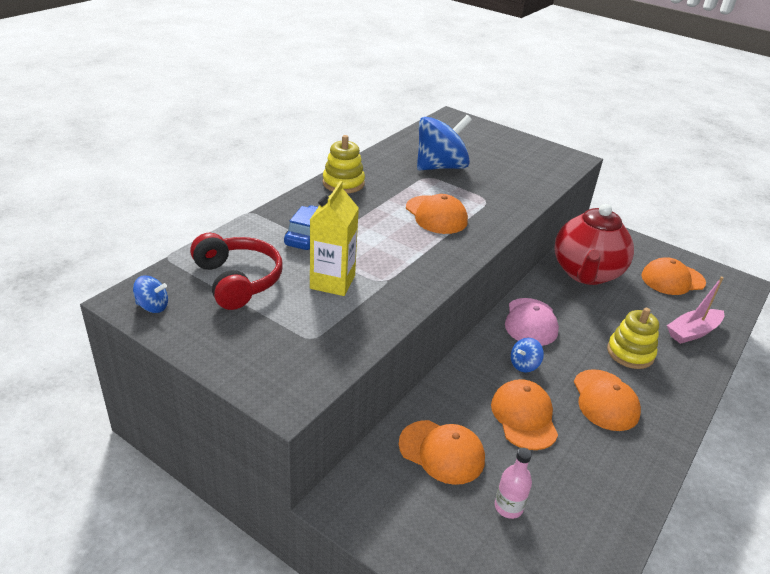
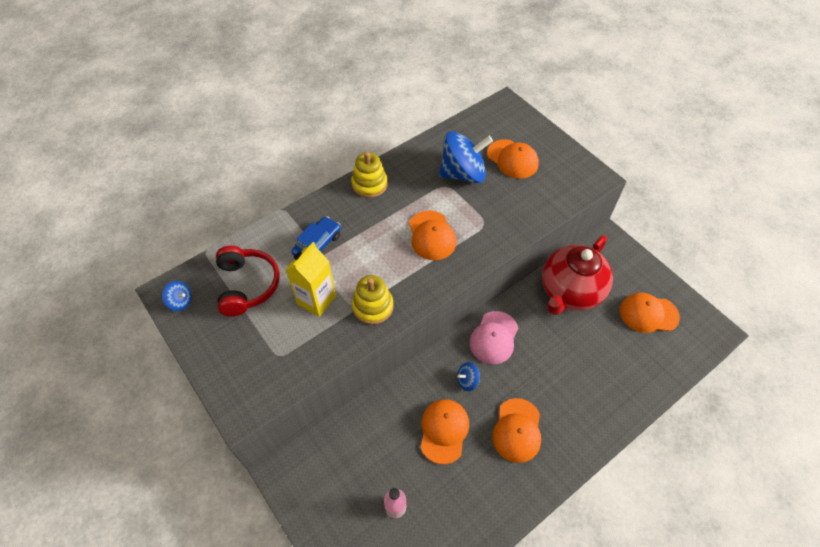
camera: 20 degrees right, 20 degrees up
(441, 452) = (368, 447): orange cap -> orange cap (512, 159)
(630, 353) = (563, 387): yellow stacking toy -> yellow stacking toy (373, 306)
(692, 332) = (633, 377): pink boat -> none

